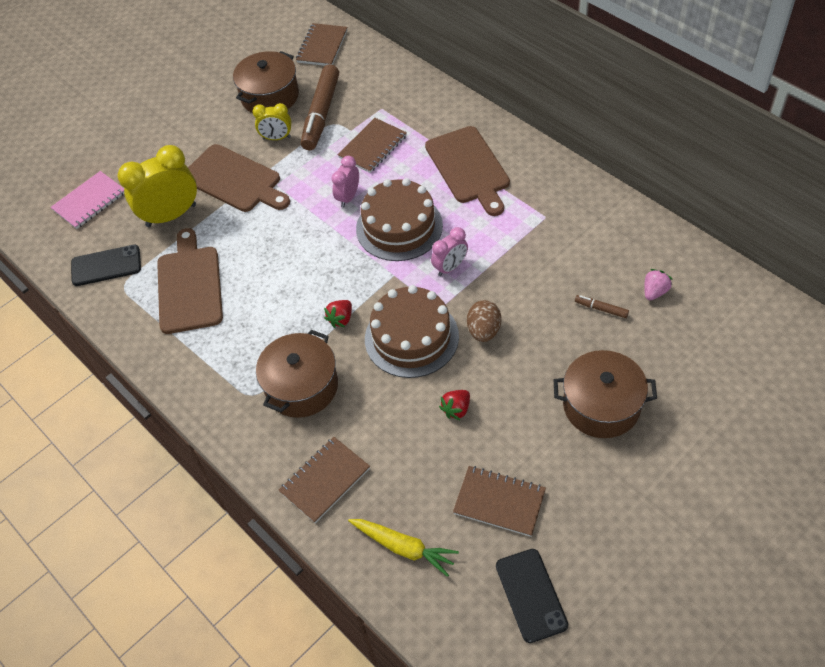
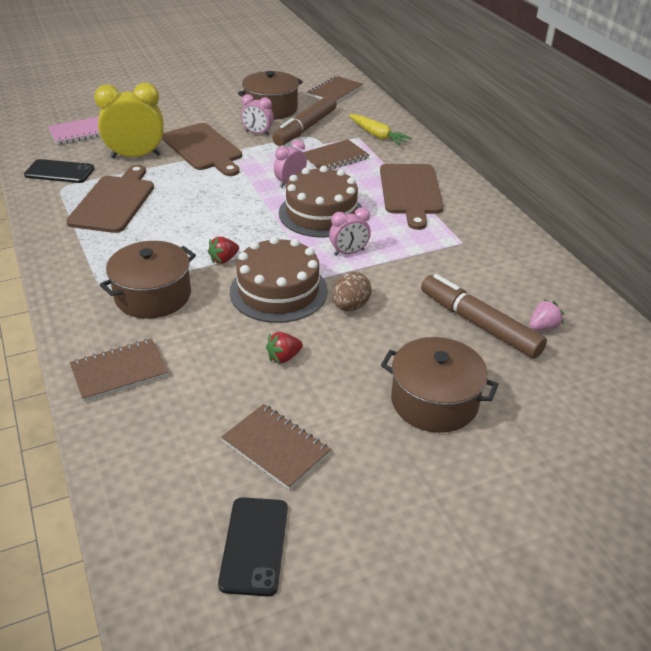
camera: 15 degrees right, 15 degrees down
(276, 138) = (257, 133): yellow clock -> pink clock
(403, 547) = (152, 452): yellow carrot -> yellow carrot (377, 135)
(601, 309) = (479, 324): brown marker -> brown marker, size x2.39

